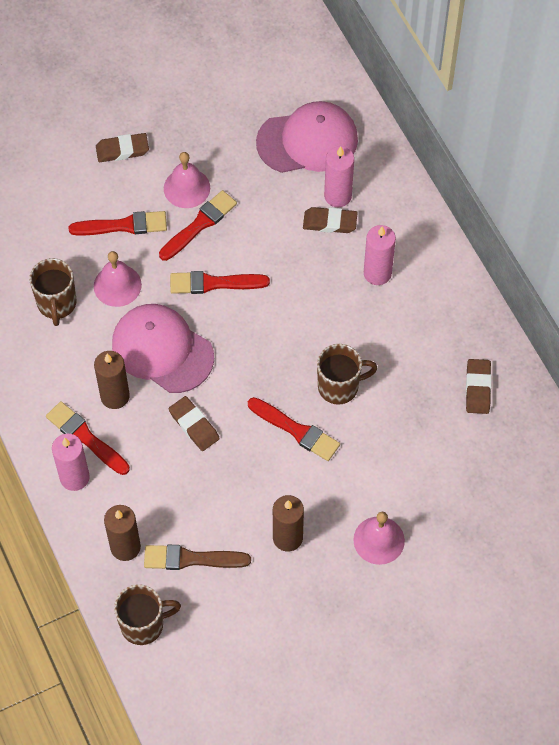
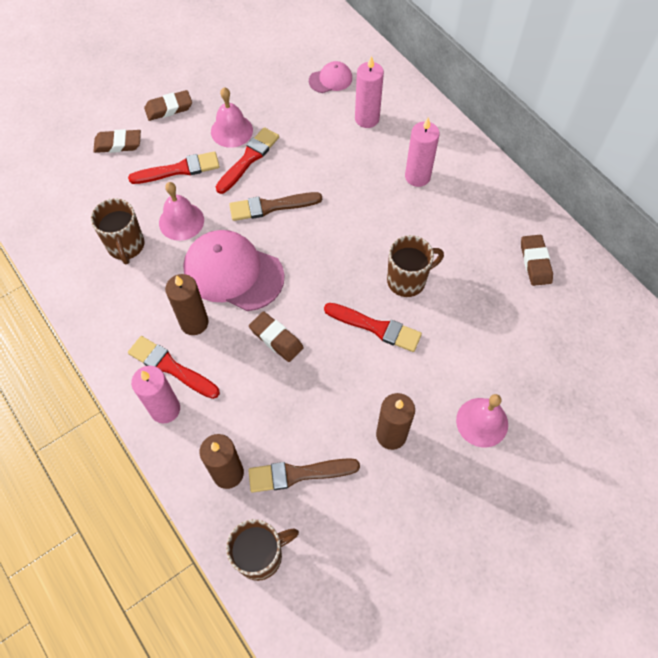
camera: 10 degrees left, 0 degrees up
(214, 283) = (271, 206): red brush -> brown brush
(307, 141) = (330, 79): pink cap -> pink cap, size x0.50
(330, 222) = (365, 141): brown eraser -> brown eraser (118, 144)

